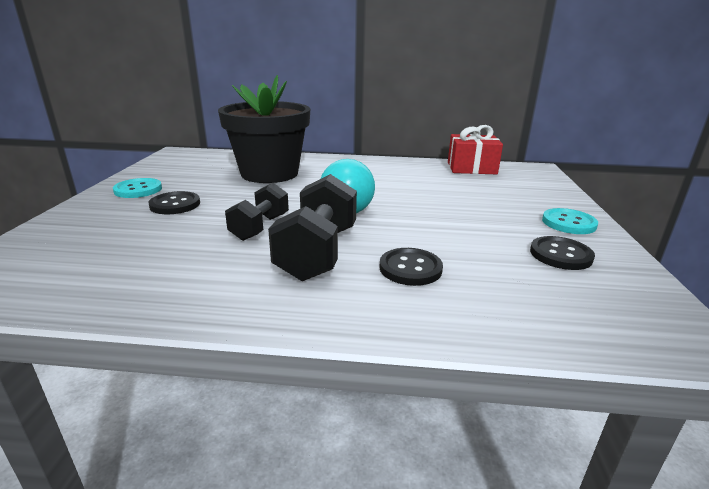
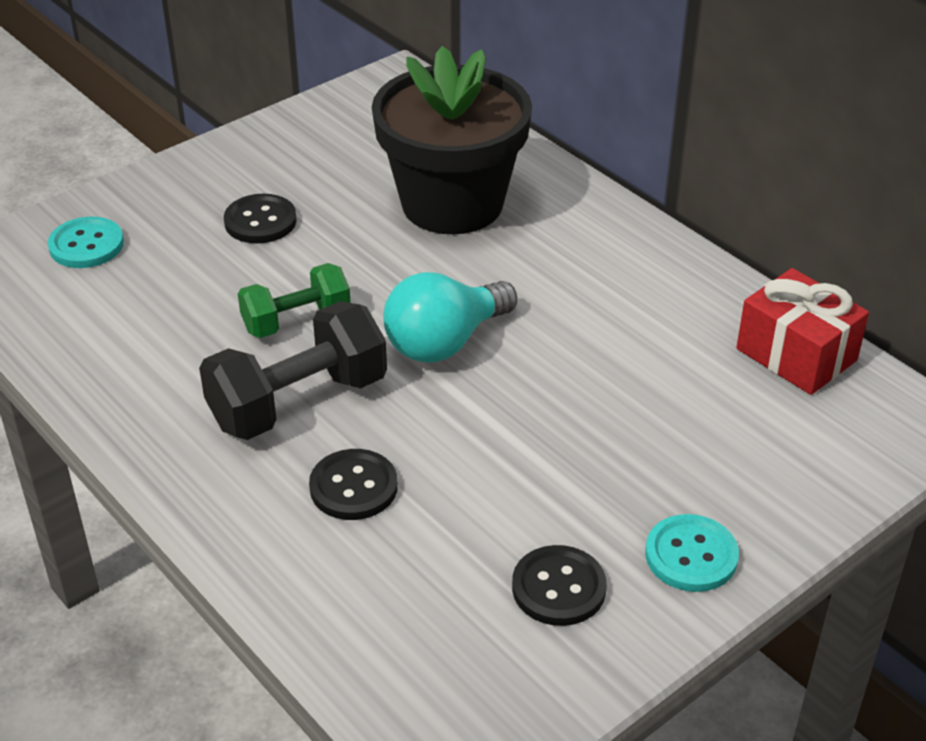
camera: 45 degrees right, 15 degrees up
(138, 190) = (255, 164): turquoise button -> turquoise button (86, 245)
(260, 227) = (296, 321): black dumbbell -> green dumbbell

